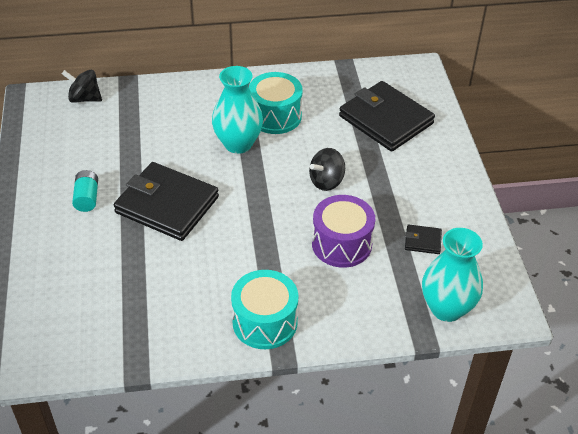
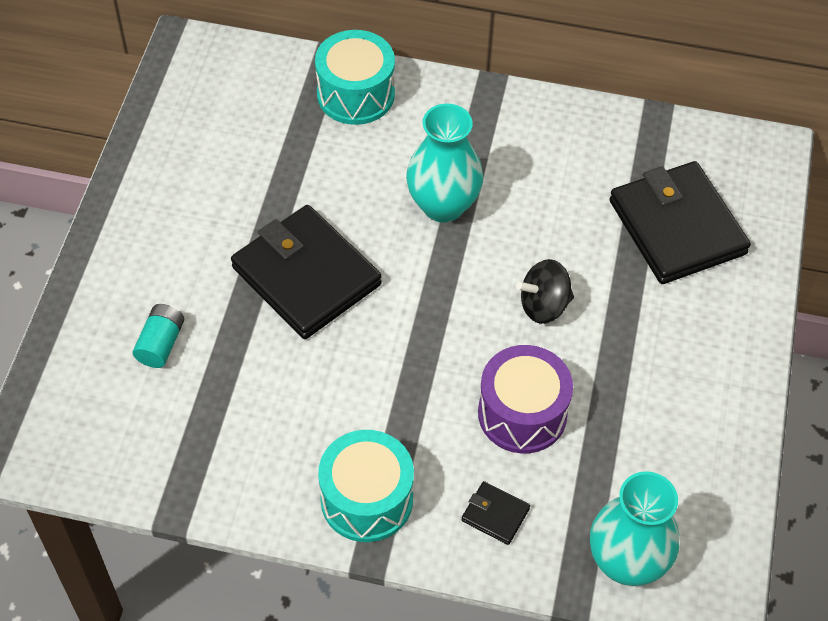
camera: 20 degrees right, 10 degrees up
(84, 98) = (258, 68): black spinning top -> none
(87, 198) = (204, 232): turquoise battery -> turquoise battery (161, 344)
(275, 116) = (515, 174): turquoise drum -> turquoise drum (355, 94)
(422, 241) = (641, 445): black wallet -> black wallet (495, 514)

